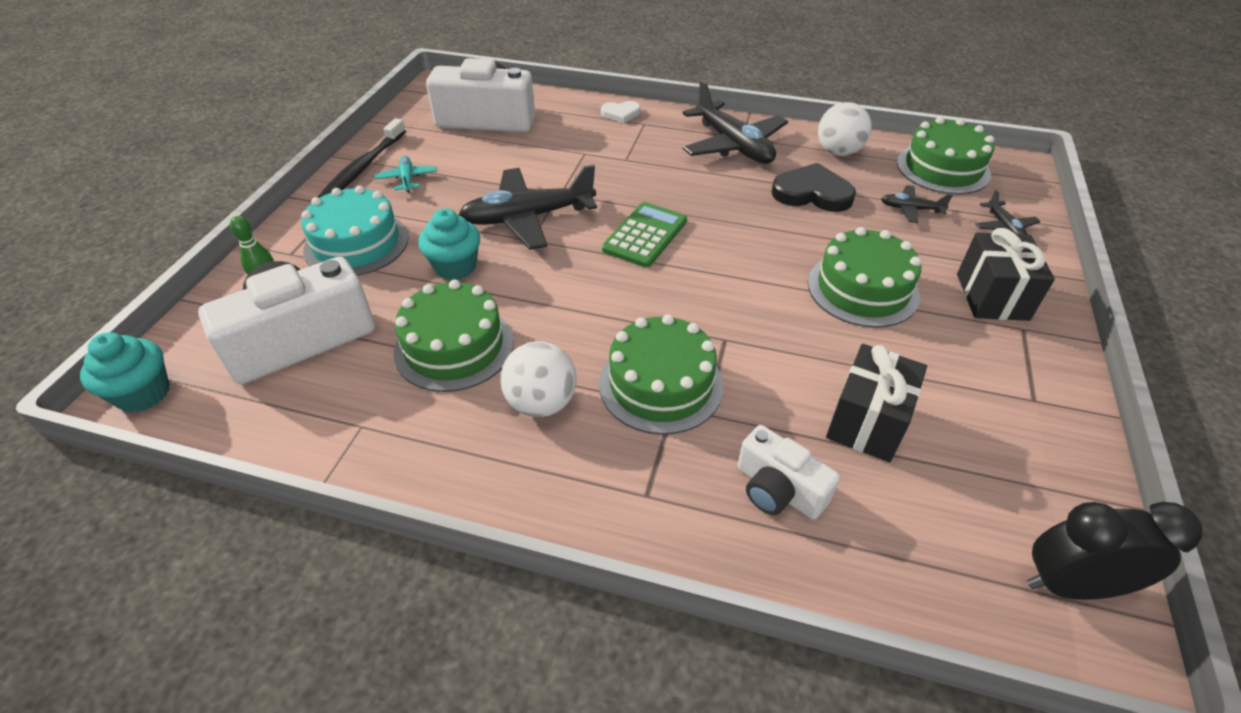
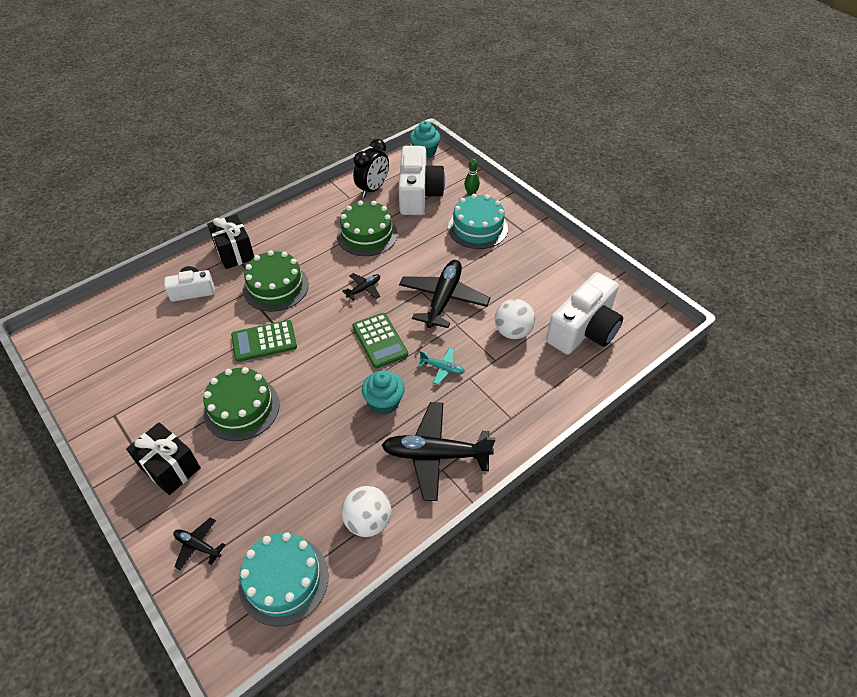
camera: 125 degrees right, 5 degrees up
(363, 167) = (558, 251): black toothbrush -> none
(407, 179) = (529, 265): turquoise plane -> turquoise plane (442, 368)
(455, 267) = (424, 255): turquoise cupcake -> turquoise cupcake (384, 402)
(541, 403) = (307, 247): white ball -> white ball (512, 331)
(621, 113) = (537, 412): white heart -> none
(760, 332) = (264, 341): none -> green calculator
(812, 193) = (339, 458): black heart -> none
(867, 422) = (181, 341): black gift -> black gift (234, 252)
(911, 209) = (269, 504): black plane -> black plane (364, 289)
(943, 168) = (284, 580): green cake -> turquoise cake
(1071, 585) = (66, 344): black clock -> black clock (373, 189)

